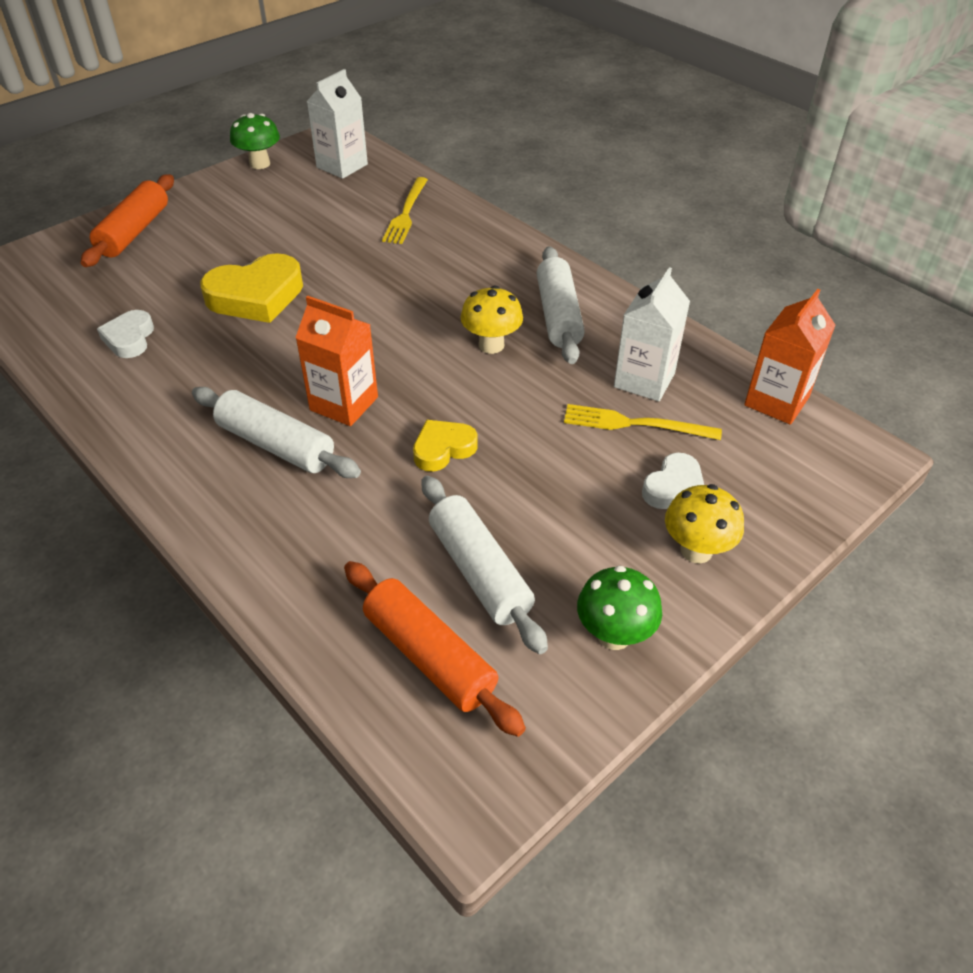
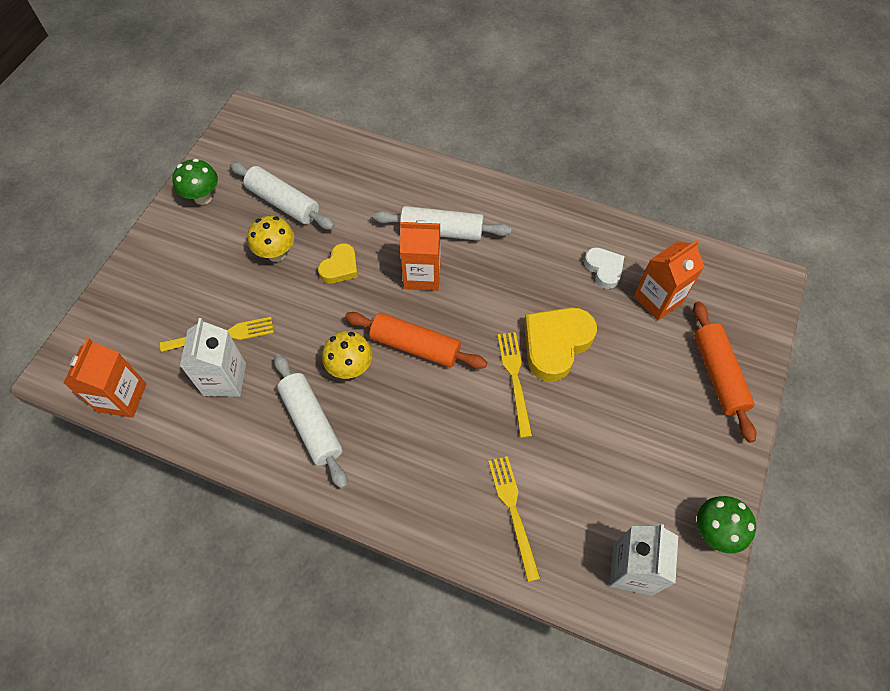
camera: 155 degrees right, 15 degrees up
(110, 296) = (658, 299): none -> orange carton
(324, 285) = (515, 379): none -> yellow fork
(429, 656) = (289, 157): orange rolling pin -> orange rolling pin (415, 346)
(674, 488) = (186, 295): white heart -> none
(696, 550) = (167, 258): yellow mushroom -> yellow mushroom (276, 253)

